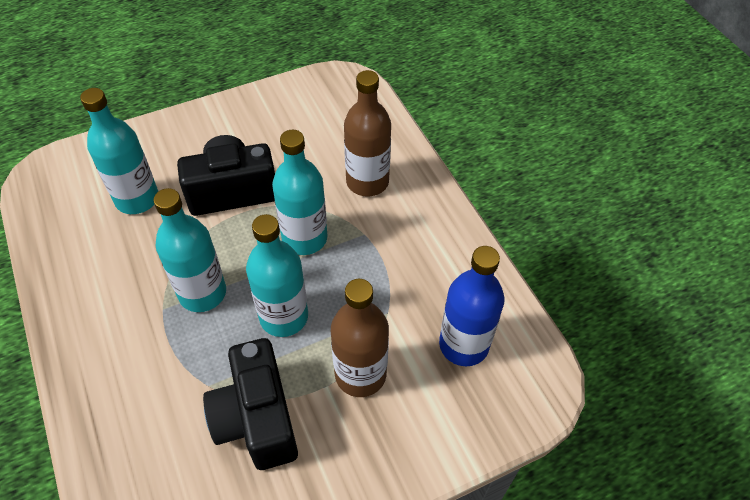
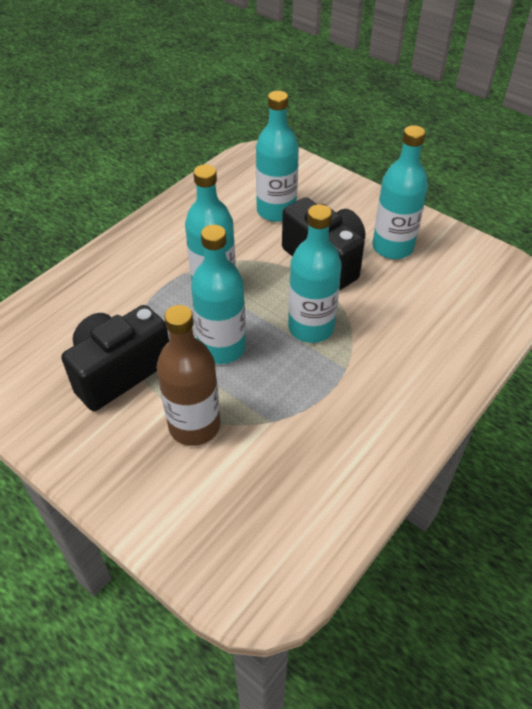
camera: 65 degrees right, 5 degrees down
(253, 138) = (392, 247): none -> turquoise bottle
(367, 182) = (409, 346): brown bottle -> none
(463, 345) = (270, 499): blue bottle -> none

